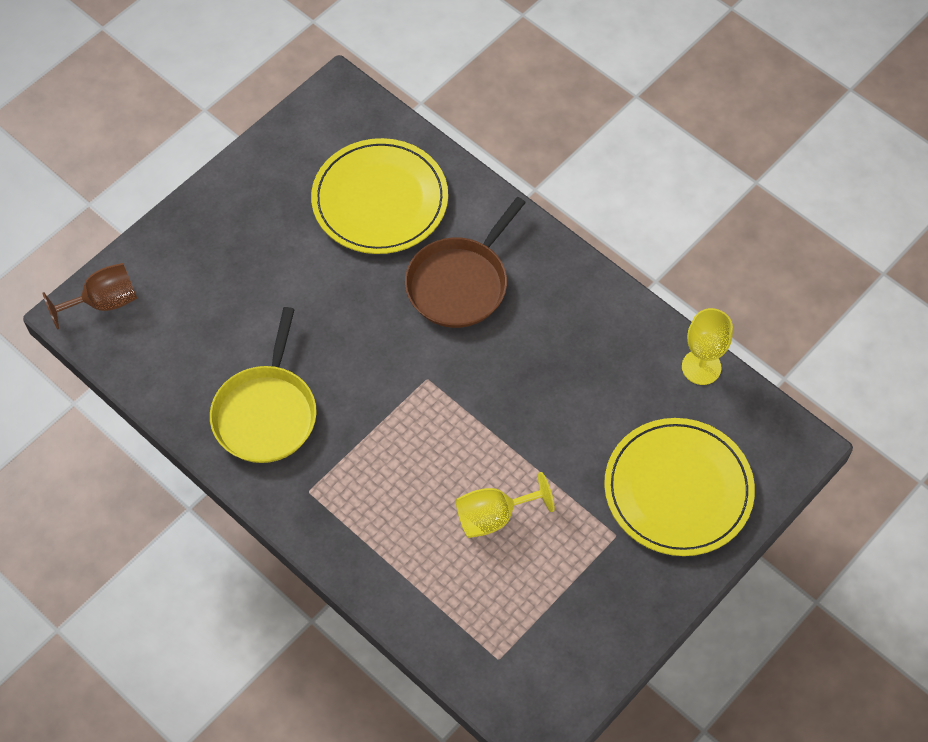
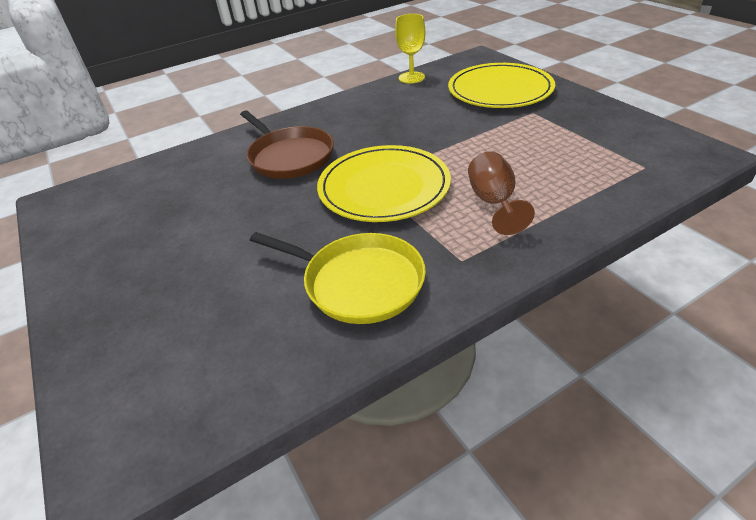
camera: 70 degrees left, 20 degrees down
(103, 302) = (116, 427): brown goblet -> brown goblet (494, 202)
(380, 200) = (179, 188): yellow plate -> yellow plate (384, 187)
(494, 516) = (509, 158): yellow goblet -> none

